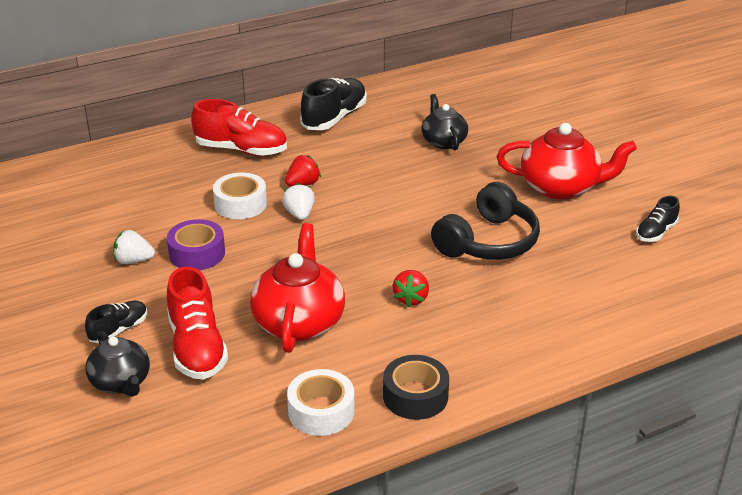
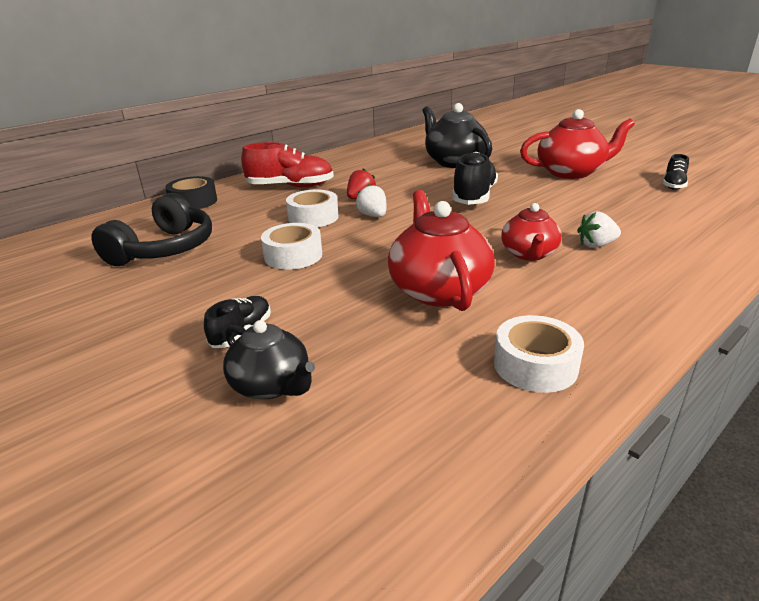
camera: 15 degrees left, 5 degrees down
(133, 261) = (229, 271): white strawberry -> white strawberry (596, 245)
(197, 253) = (293, 256): purple tape -> white tape
(197, 347) = (344, 331): red shoe -> none
(334, 118) = (356, 161): black shoe -> black shoe (474, 197)
(411, 298) = (529, 254): red strawberry -> red teapot
(415, 396) = (619, 329): black tape -> black tape (193, 202)
(443, 141) = (454, 162): black teapot -> black teapot, size x1.60
(488, 242) = (553, 208): black headphones -> black headphones (164, 249)

